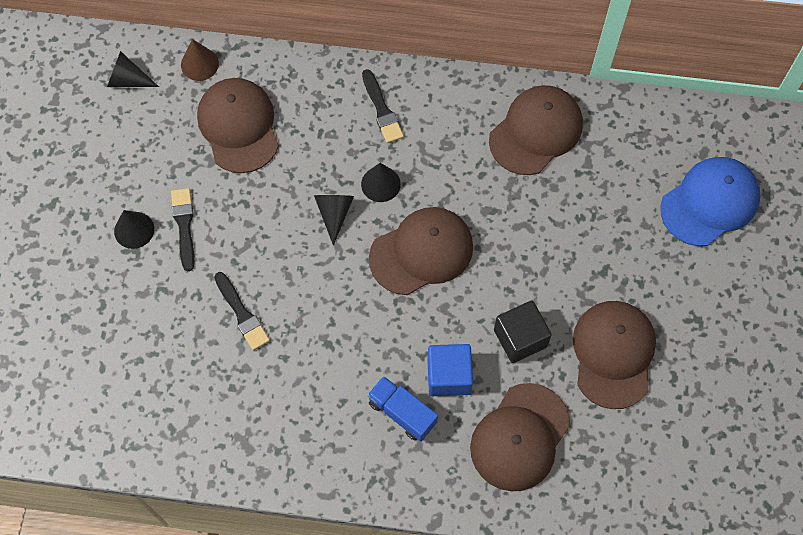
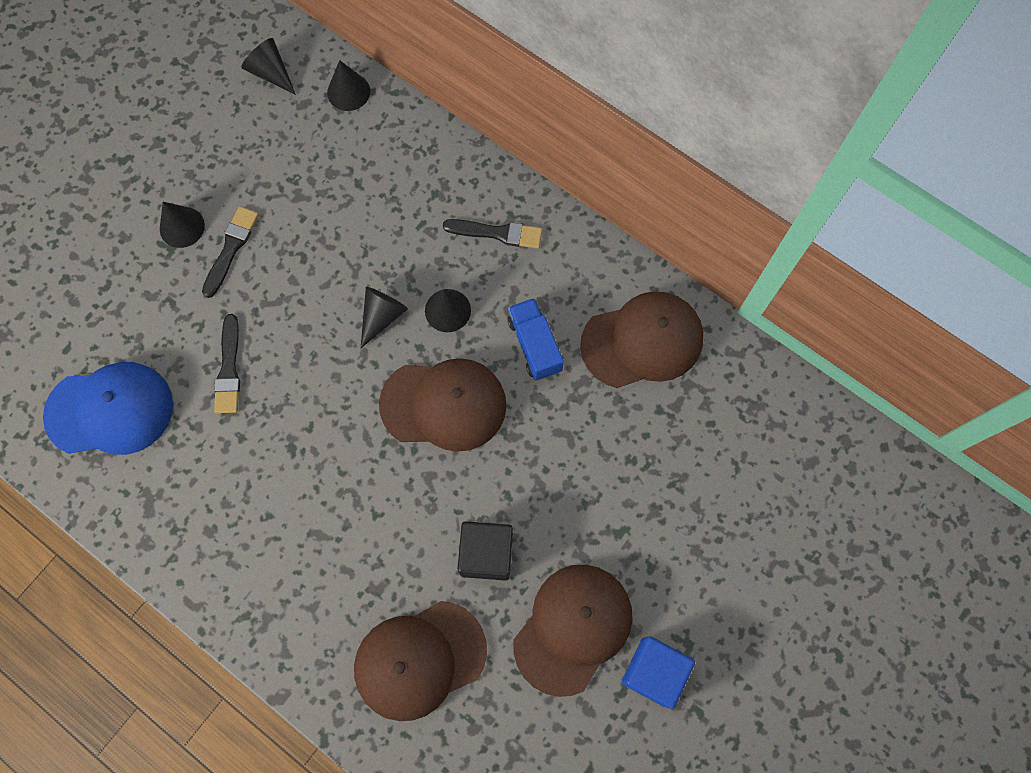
camera: 30 degrees right, 5 degrees up
(199, 64) = (348, 92): brown cone -> black cone
(239, 126) = (346, 175): brown cap -> none
(382, 110) = (497, 233): black brush -> black brush turned 90 degrees counterclockwise
(402, 413) = (318, 562): blue truck -> blue truck (534, 345)
(449, 376) = (389, 551): blue cube -> blue cube (654, 672)
(710, 202) = (783, 522): blue cap -> blue cap (110, 410)

